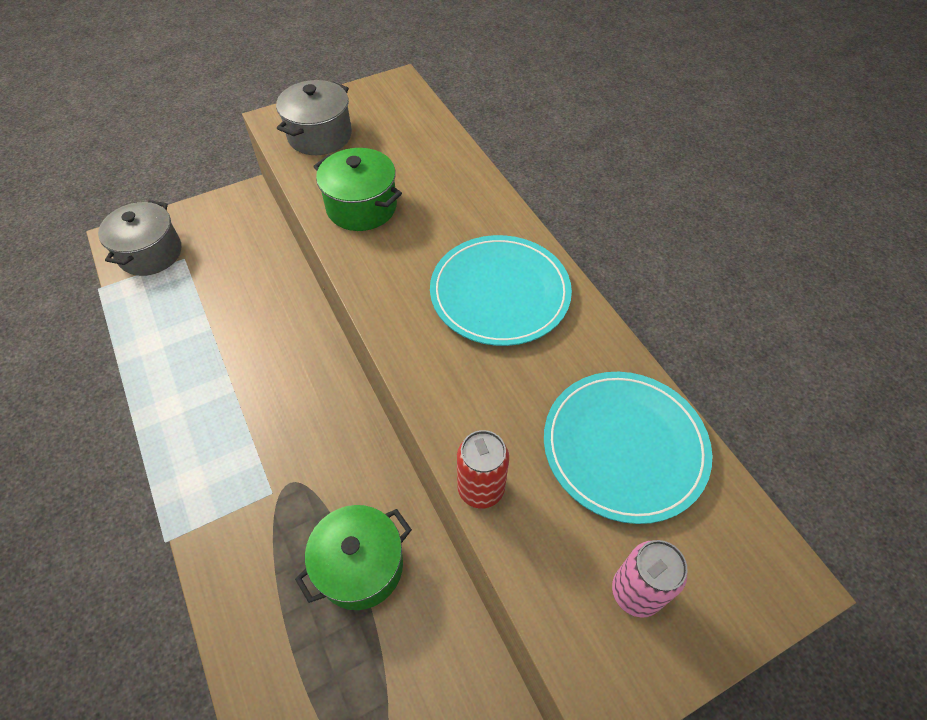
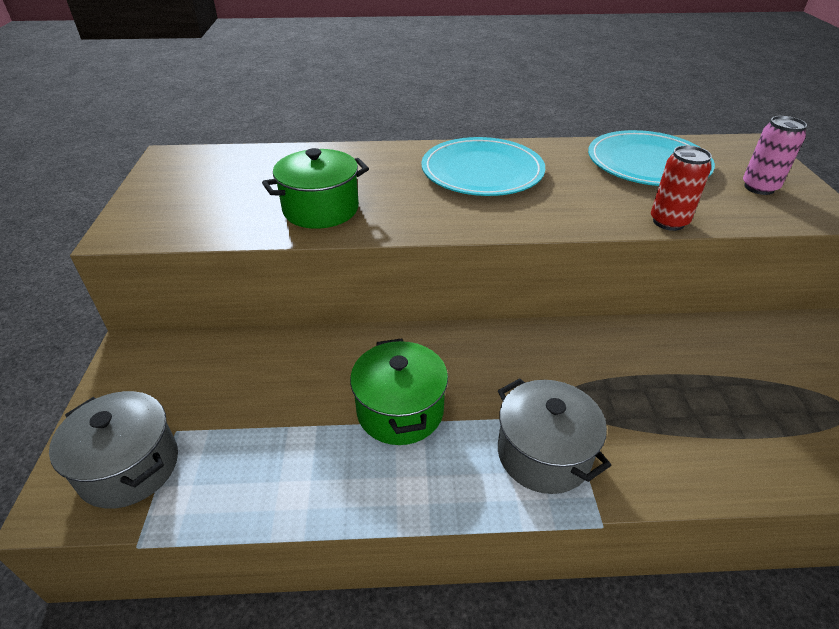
camera: 65 degrees left, 15 degrees down
(319, 135) = (186, 211): grey pot -> grey pot (543, 454)
(360, 566) = (665, 371): green pot -> green pot (400, 410)

